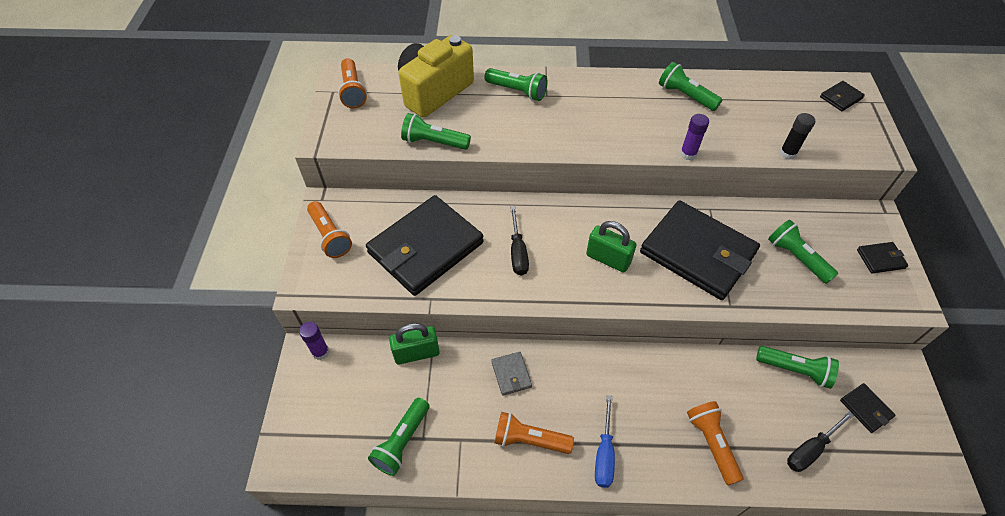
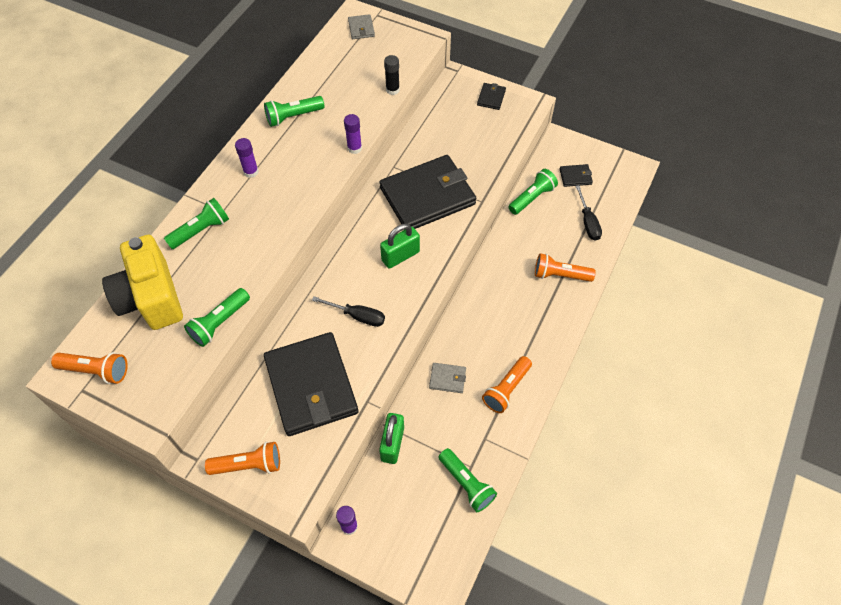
camera: 65 degrees left, 5 degrees up
(601, 95) = (251, 172): none -> purple glue stick
(604, 454) = (539, 344): blue screwdriver -> none
(796, 258) = (465, 141): green flashlight -> none
(841, 98) = (361, 28): black wallet -> grey wallet

